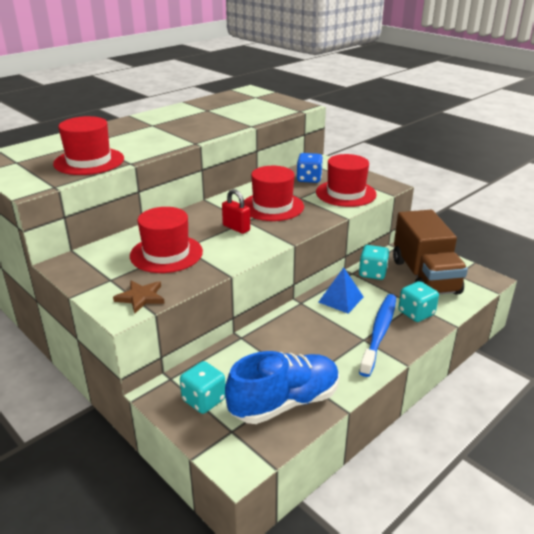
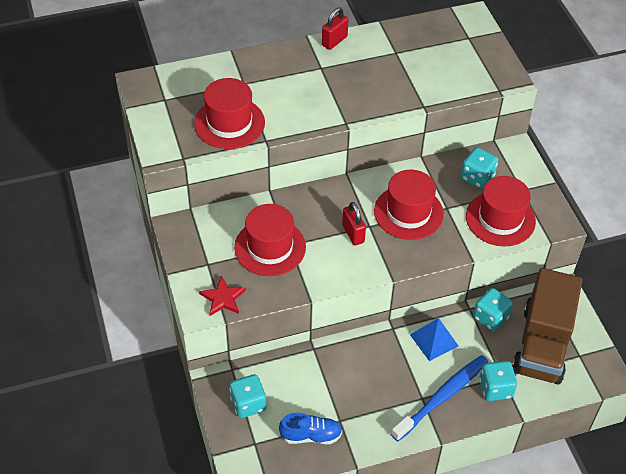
camera: 25 degrees right, 20 degrees up
(141, 297) = (223, 298): brown star -> red star
(154, 113) = (334, 41): none -> red padlock
(285, 402) = (311, 435): blue shoe -> blue shoe, size x0.57
(309, 179) = (477, 177): blue dice -> turquoise dice

